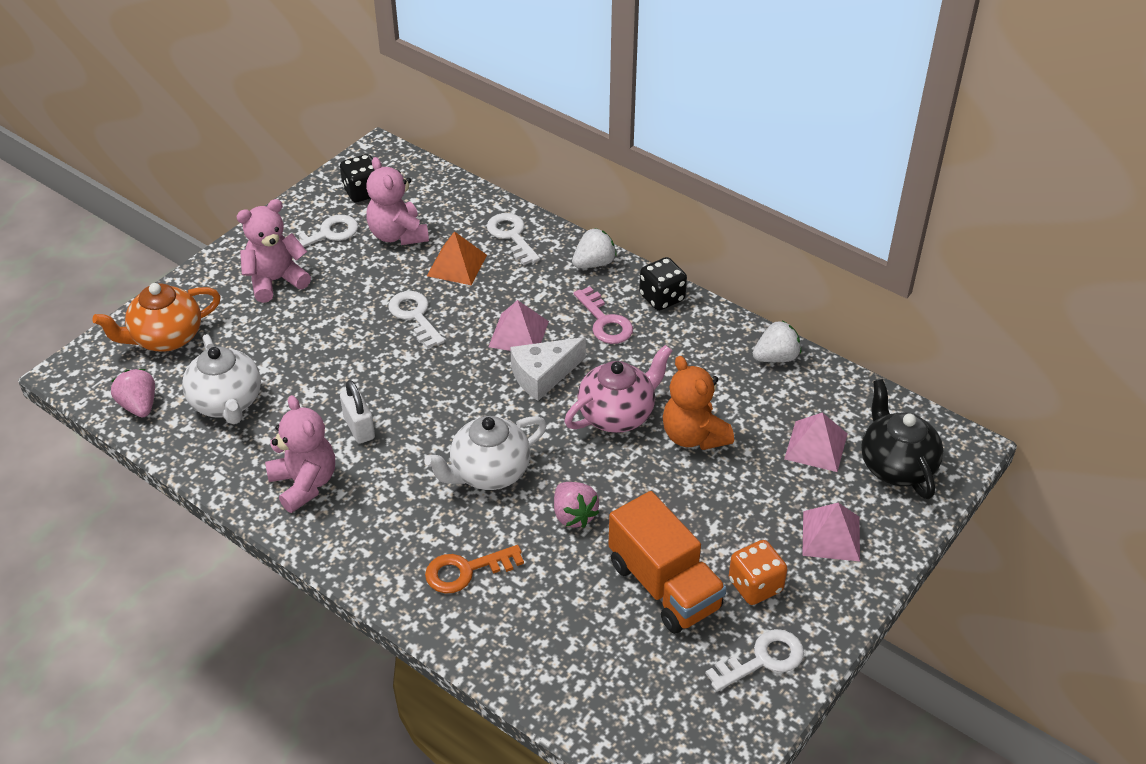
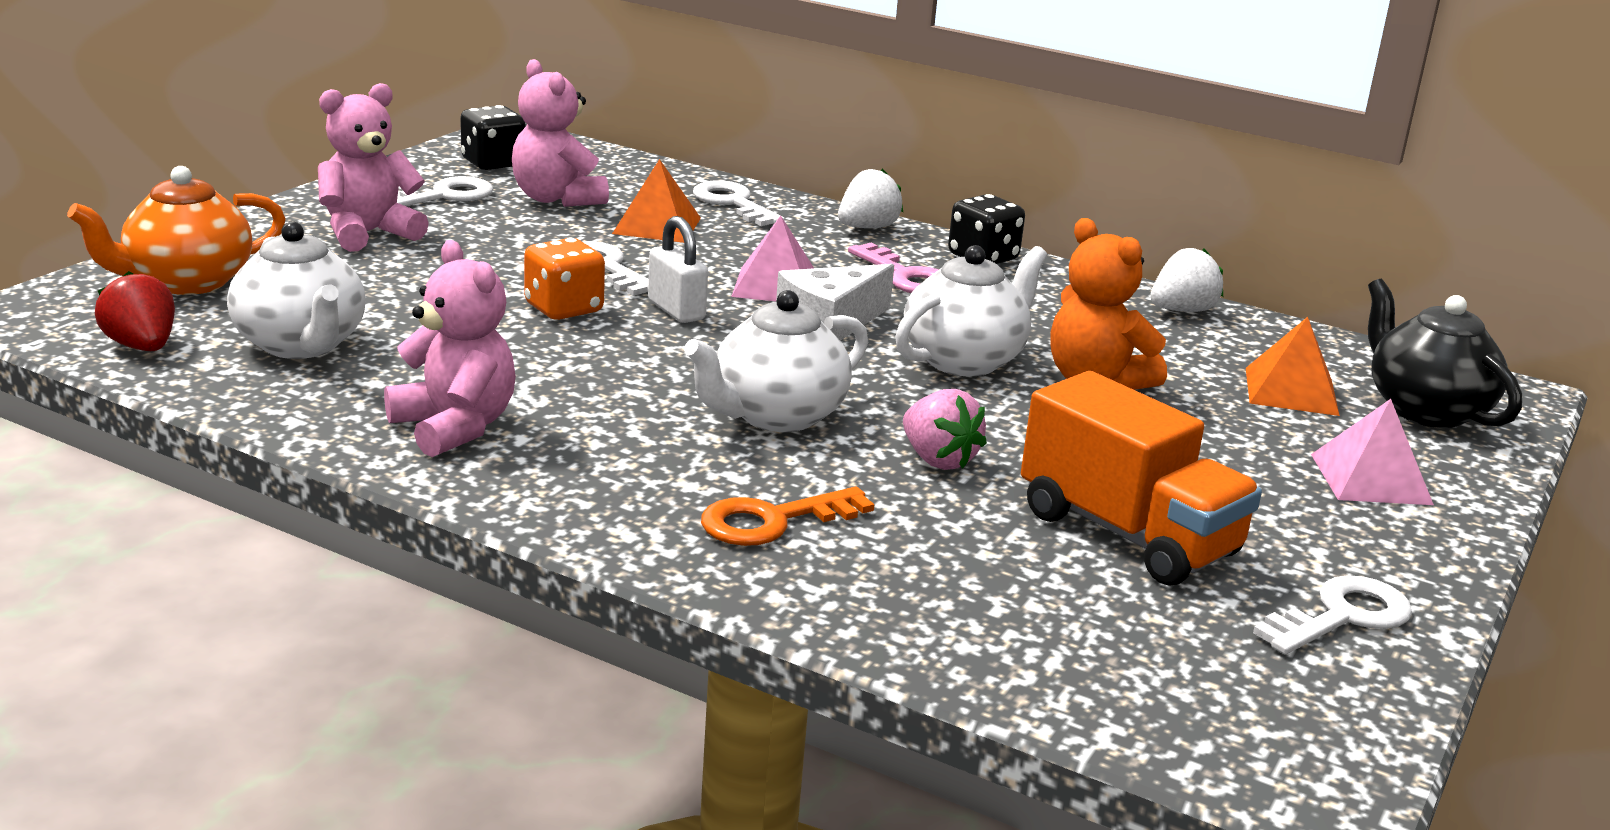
camera: 10 degrees left, 20 degrees down
(139, 406) = (142, 347): pink strawberry -> red strawberry
(359, 428) = (539, 371): white padlock -> white padlock (676, 310)
(617, 414) = (964, 360): pink teapot -> white teapot
(755, 585) = (1280, 533): orange dice -> orange dice (563, 309)
(816, 446) = (1291, 391): pink pyramid -> orange pyramid

